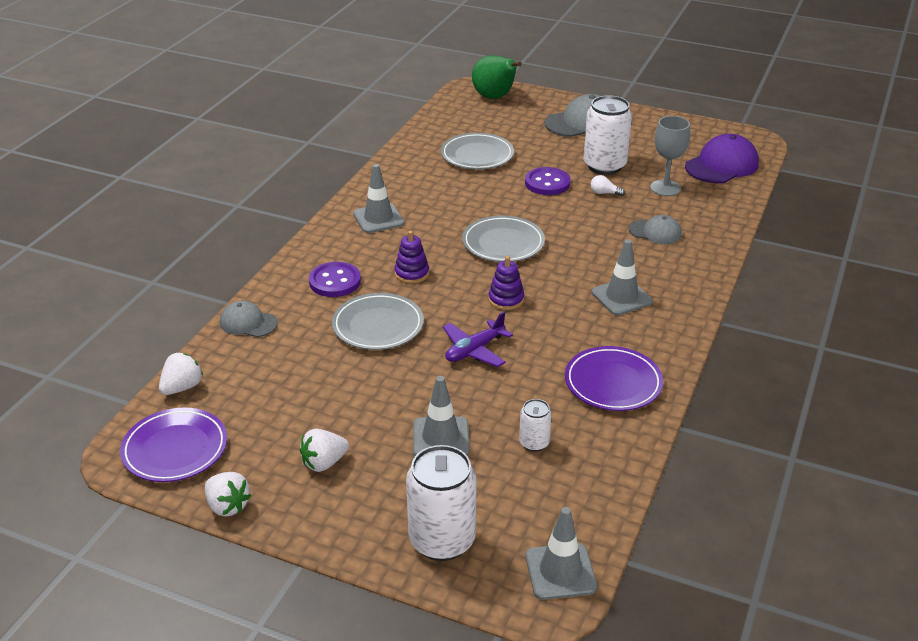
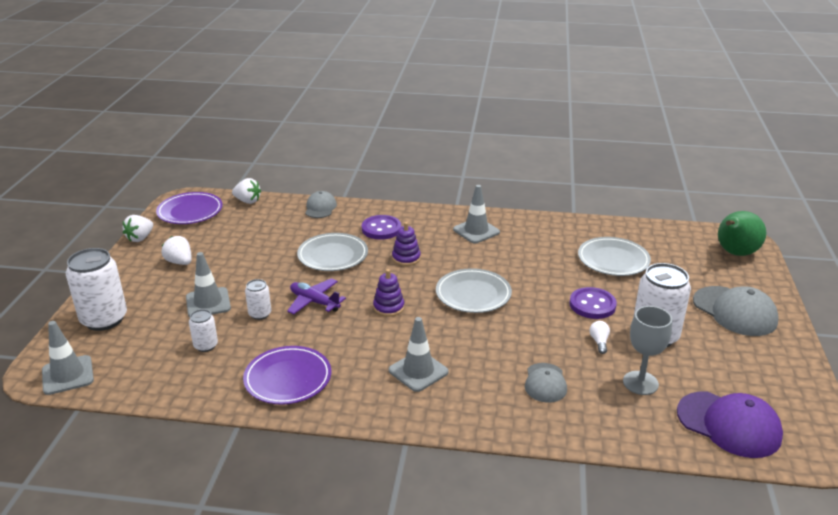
camera: 75 degrees right, 5 degrees down
(483, 395) = (260, 314): none -> white can

